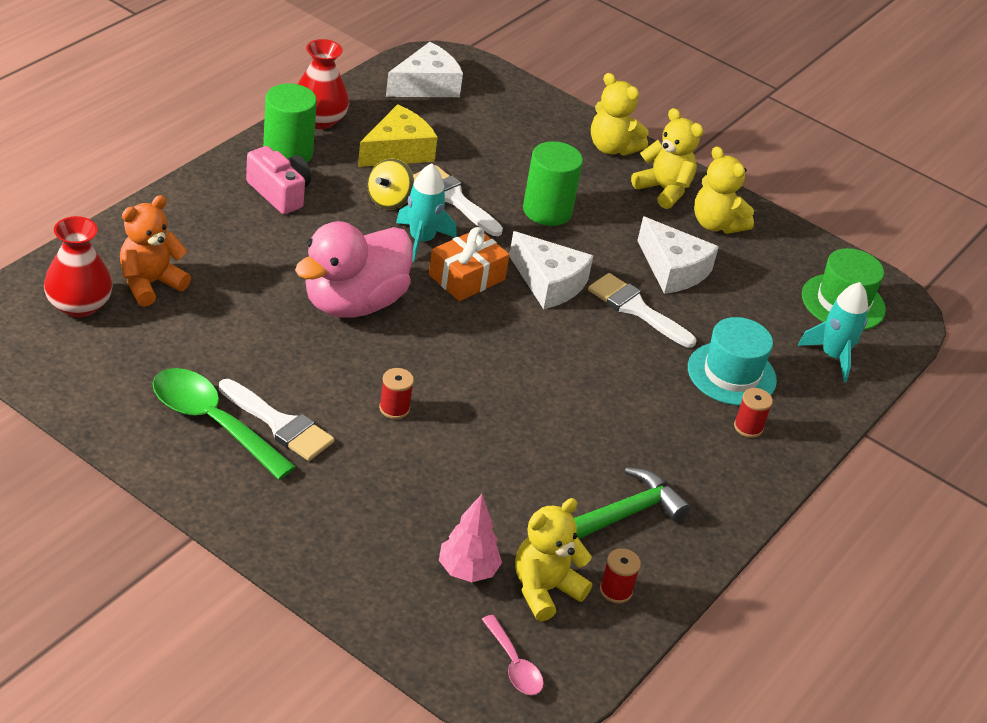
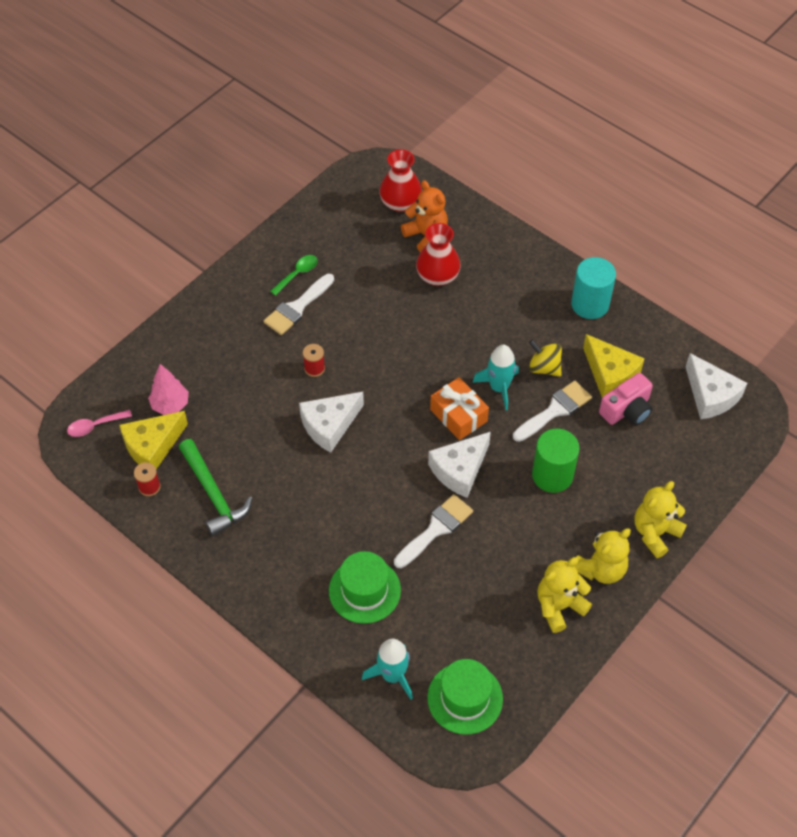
camera: 100 degrees right, 15 degrees up
(212, 422) = (297, 274): green spoon -> green spoon, size x0.53
(279, 193) = (539, 300): pink camera -> pink camera (626, 410)
(288, 153) = (590, 304): green cylinder -> turquoise cylinder
(319, 120) = (639, 323): red vase -> red vase (437, 276)
(353, 303) = (420, 346): pink duck -> none
(544, 589) = (152, 446): yellow teddy bear -> yellow cheese
(673, 269) = (490, 562): white cheese -> white cheese (329, 425)
(731, 374) = (364, 590): turquoise hat -> green hat
(748, 427) = (305, 593): red spool -> none

